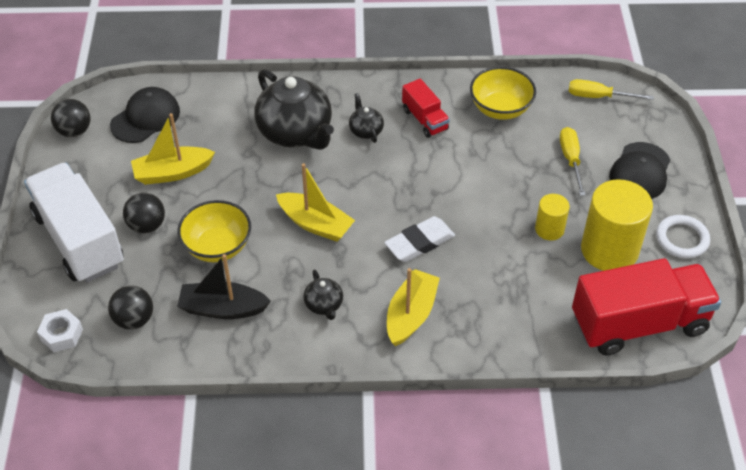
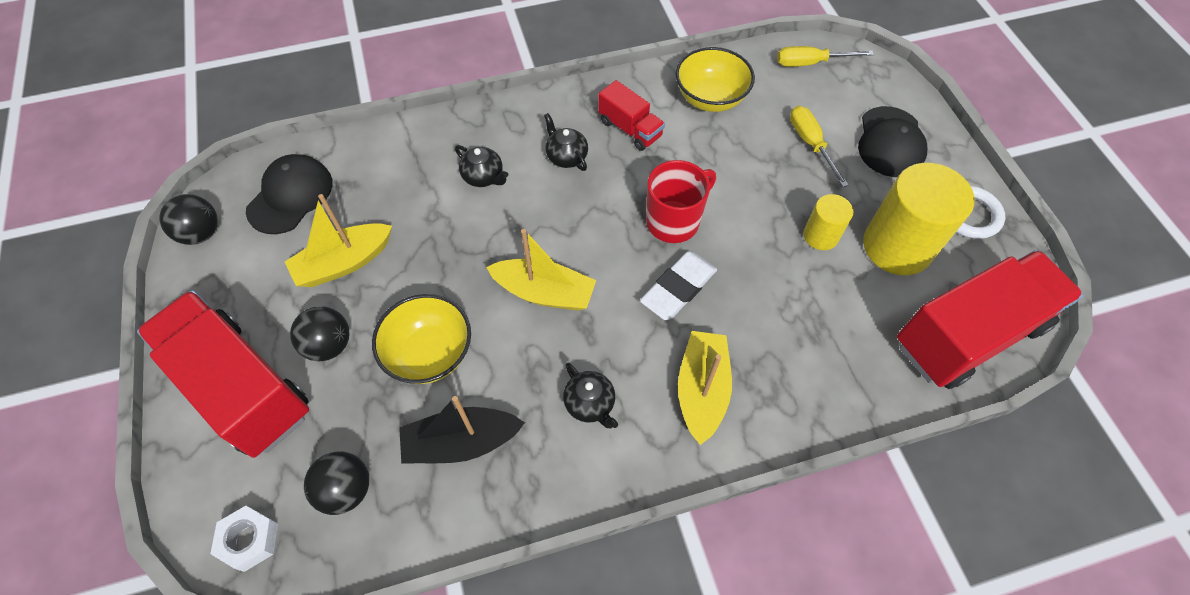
camera: 15 degrees left, 10 degrees up
(79, 240) = (242, 387): white truck -> red truck
(296, 133) = (484, 177): black teapot -> black teapot, size x0.46
(434, 194) = (674, 221): none -> red mug

